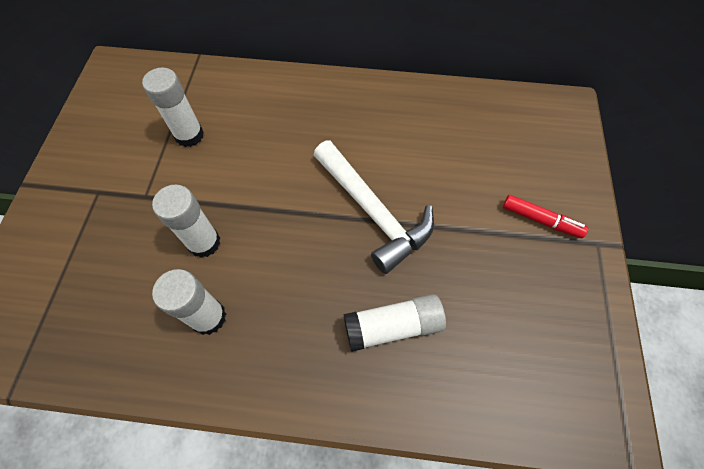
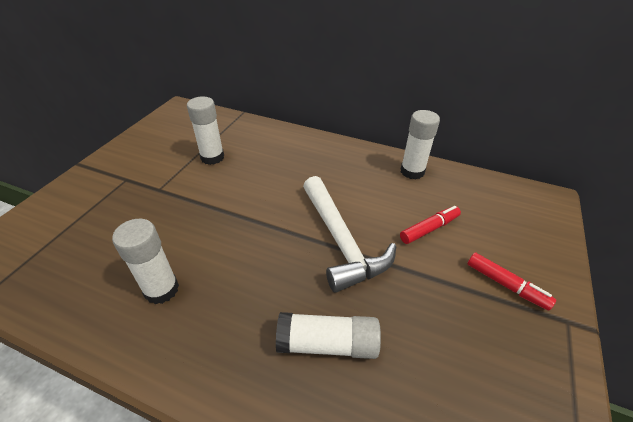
camera: 15 degrees right, 20 degrees down
(204, 242) = (187, 231): white glue stick -> white glue stick (412, 171)
(458, 174) = (429, 229): none -> red marker

